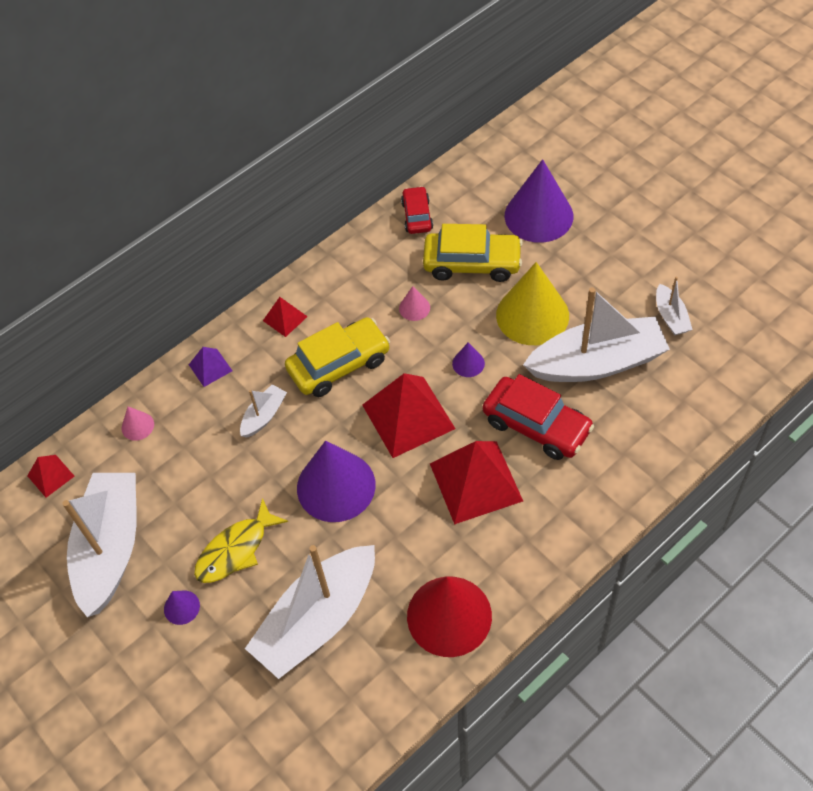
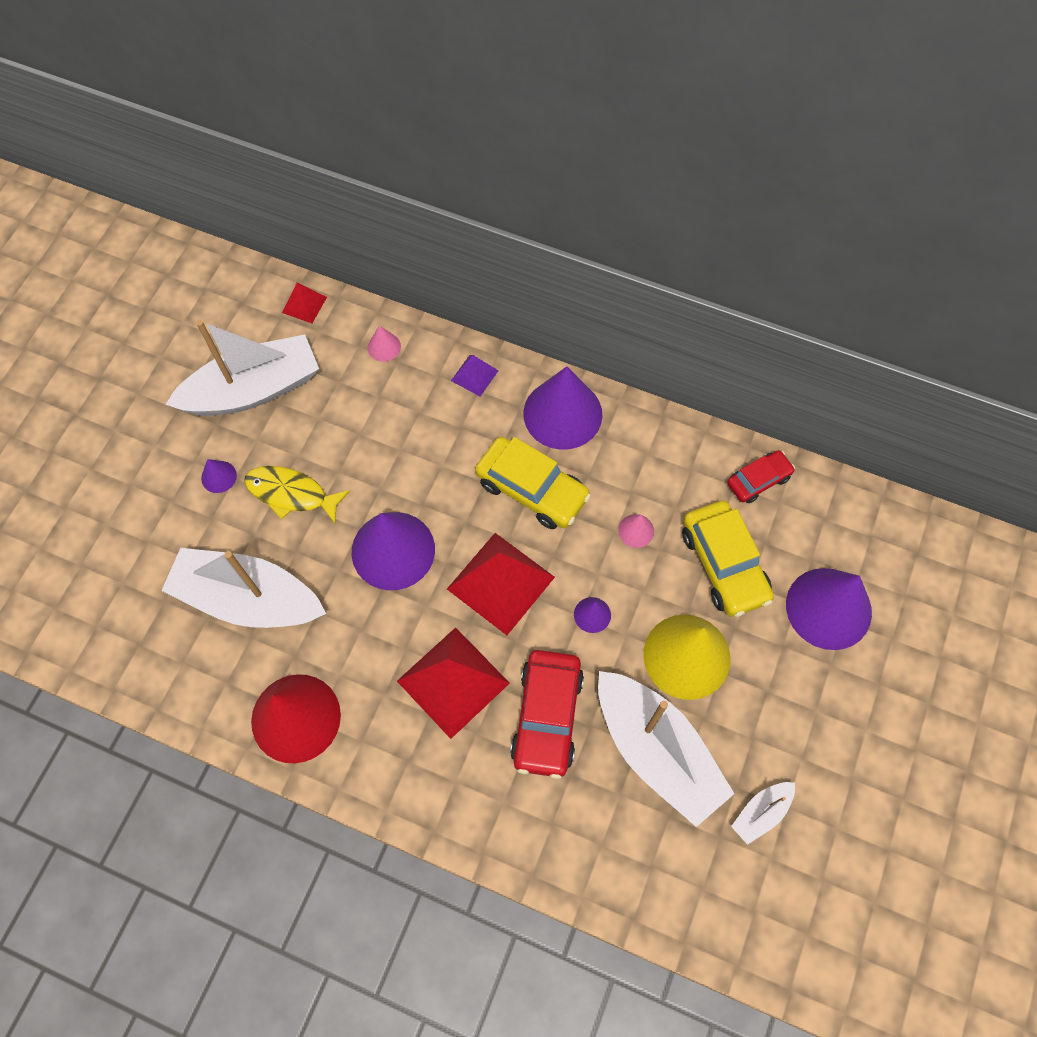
camera: 60 degrees right, 10 degrees up
(264, 416) = (442, 449): white boat -> none
(285, 318) = (562, 414): red pyramid -> purple cone

